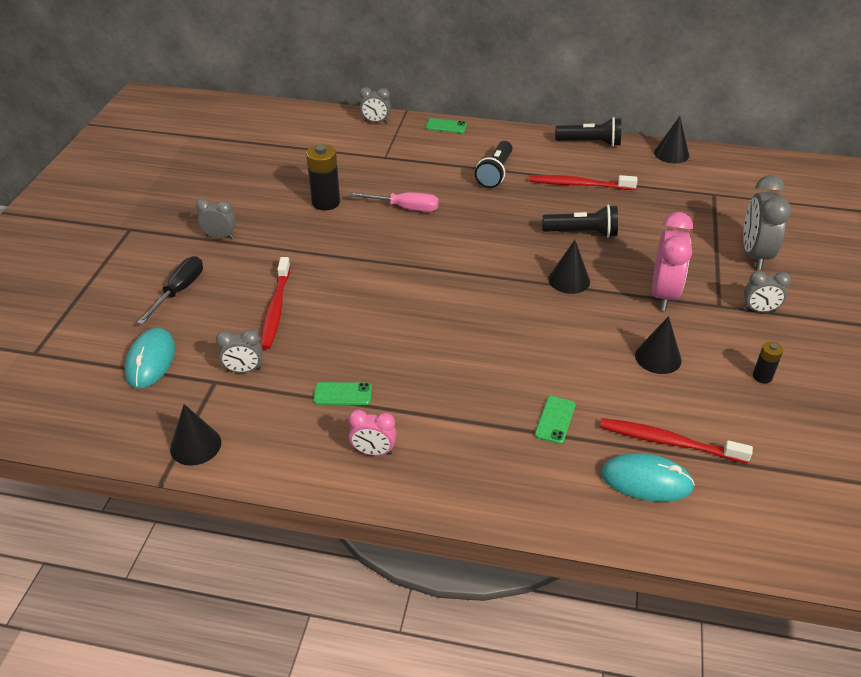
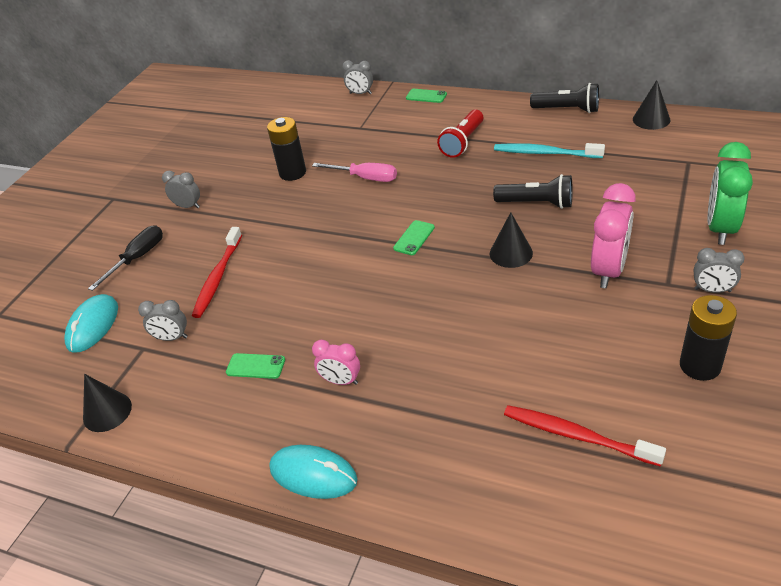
camera: 15 degrees right, 0 degrees up
(373, 452) = (269, 428): pink clock -> pink clock (341, 381)
(495, 173) = (463, 142): black flashlight -> red flashlight
(555, 420) = (459, 404): green phone -> green phone (414, 238)
(579, 185) = (545, 153): red toothbrush -> turquoise toothbrush
(646, 480) = (541, 479): turquoise mouse -> turquoise mouse (313, 474)
(658, 357) = (586, 340): black cone -> none
(754, 255) = (720, 228): grey clock -> green clock
(762, 376) = (700, 366): black battery -> black battery, size x1.83

